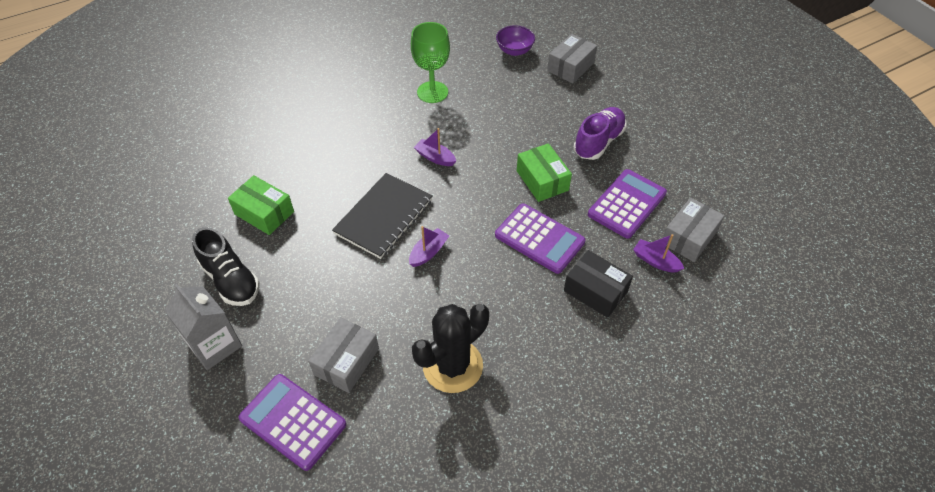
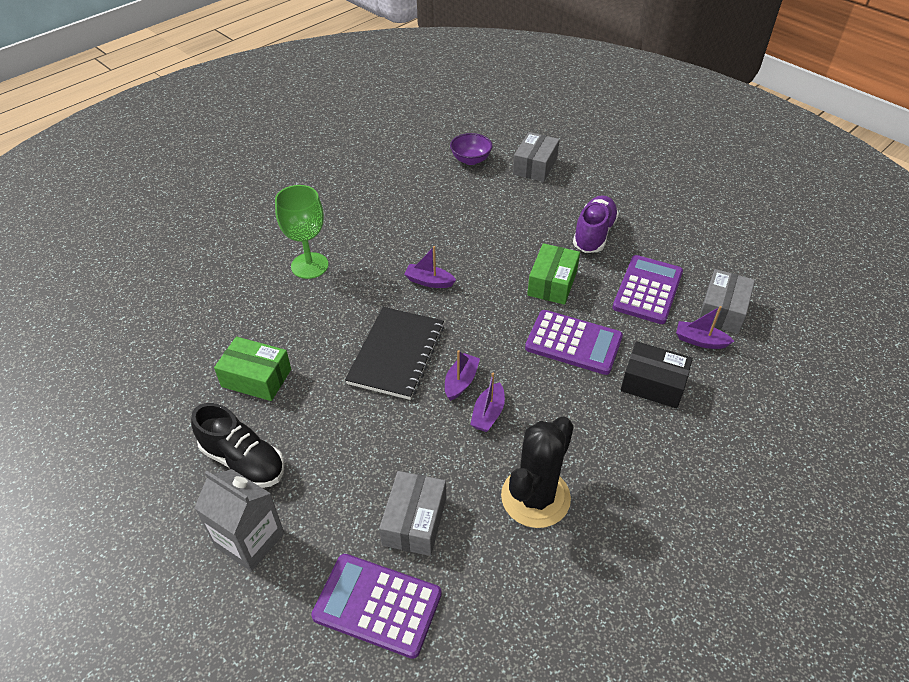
camera: 15 degrees left, 5 degrees down
(432, 92) = (400, 215): green goblet -> green goblet (309, 265)
(441, 285) = (488, 414): none -> purple boat
(542, 180) = (552, 283): green box -> green box turned 60 degrees clockwise

